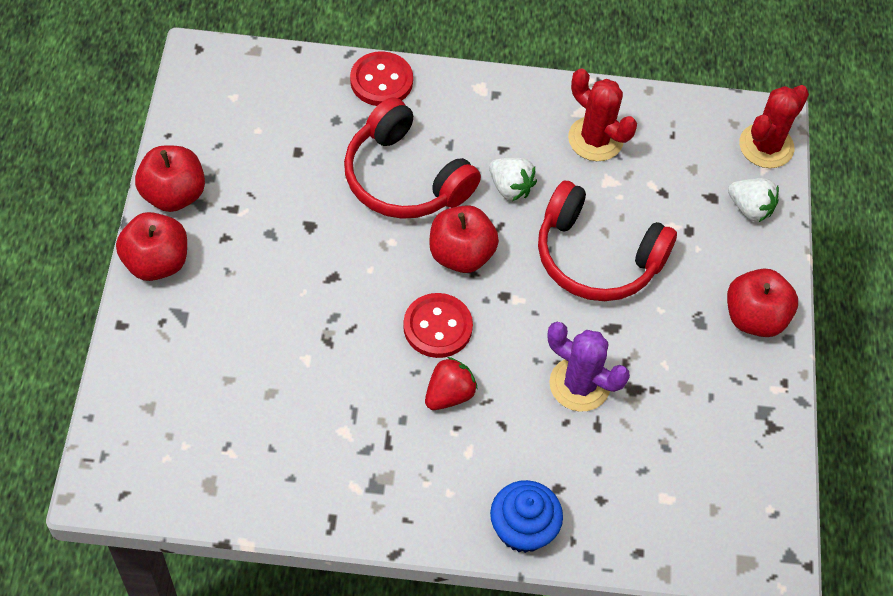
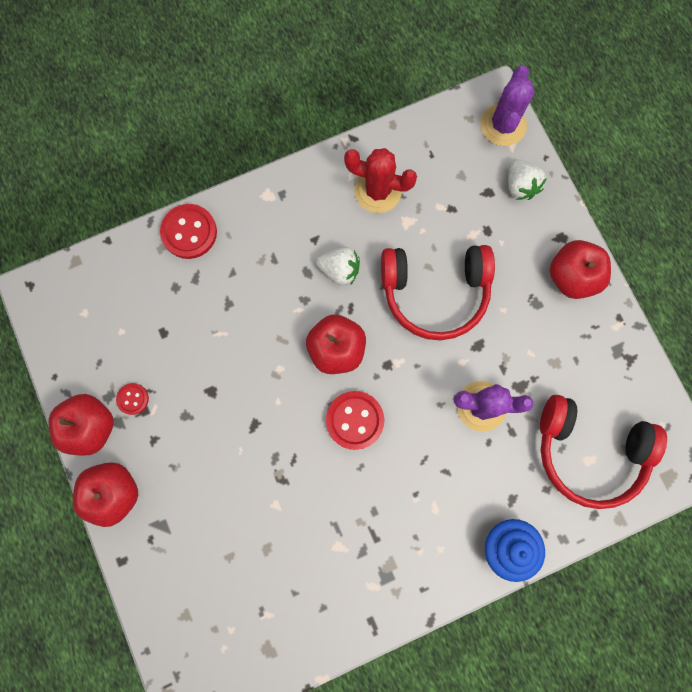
camera: 25 degrees left, 20 degrees up
(229, 192) = (133, 399): none -> red button
(405, 178) = (257, 308): red headphones -> red headphones (588, 451)
(449, 394) = (395, 471): red strawberry -> none
(750, 208) = (520, 186): white strawberry -> white strawberry turned 60 degrees clockwise
(766, 146) = (503, 125): red cactus -> purple cactus

